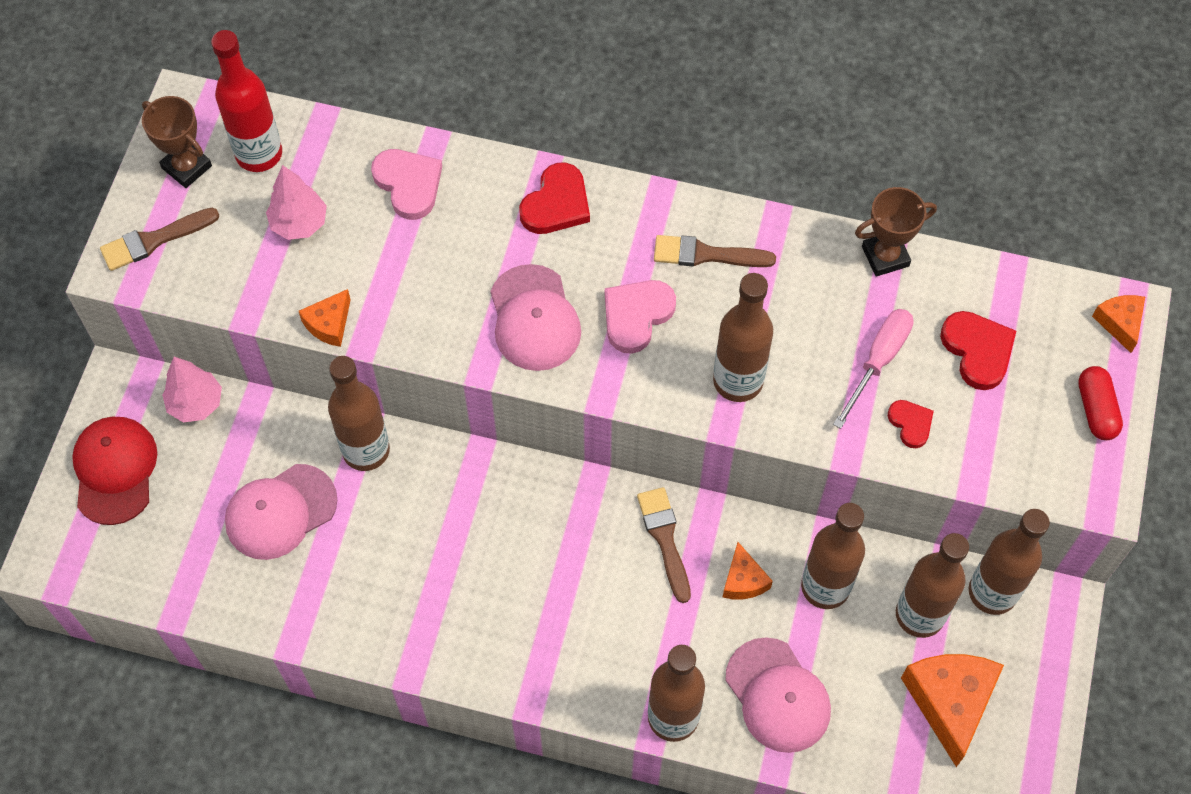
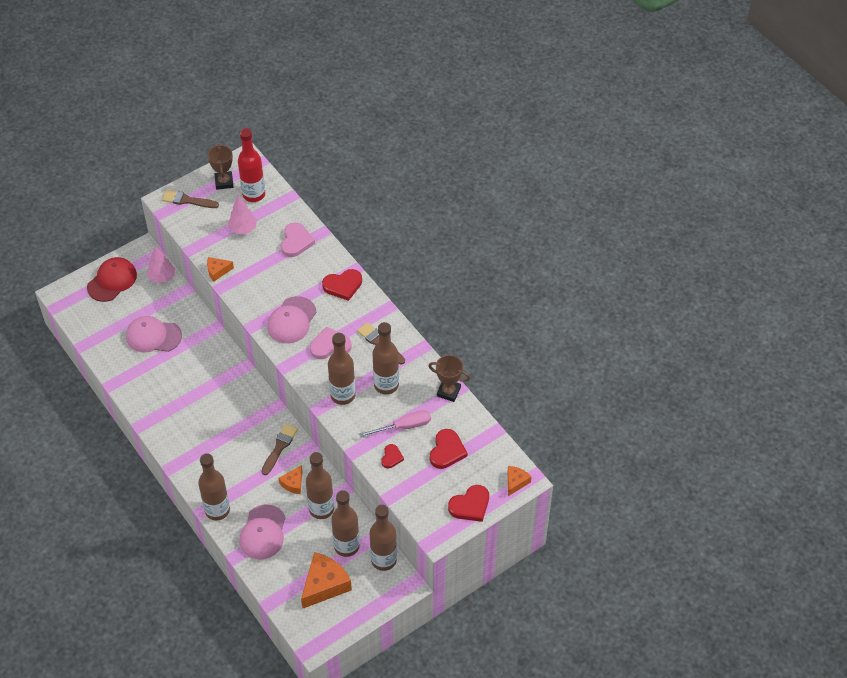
camera: 40 degrees right, 10 degrees down
(366, 450) = (204, 336): brown bottle -> brown bottle (386, 385)
(1096, 409) = (470, 505): red capsule -> red heart

